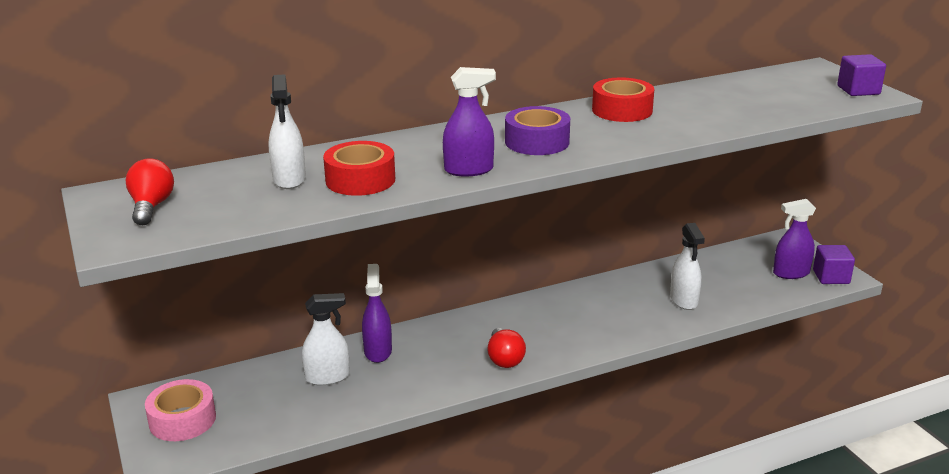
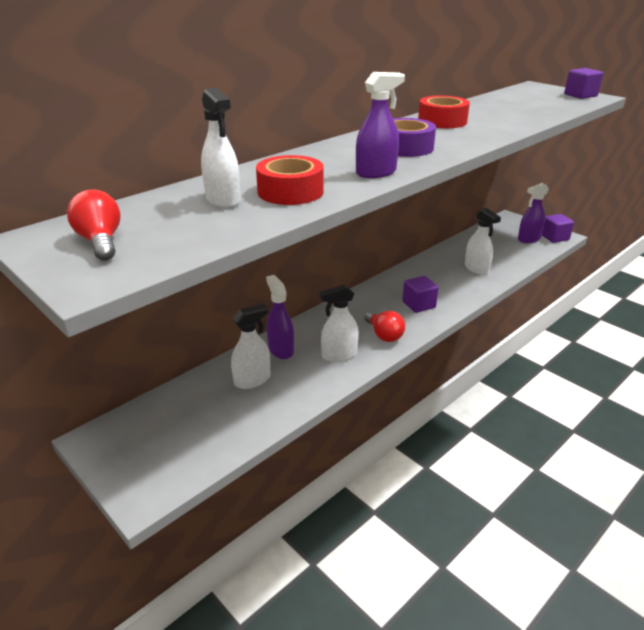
camera: 20 degrees left, 5 degrees up
(182, 420) = (141, 448): pink tape -> none
(437, 370) = (339, 355): none -> white spray bottle
(573, 331) = (418, 304): none -> purple cube

